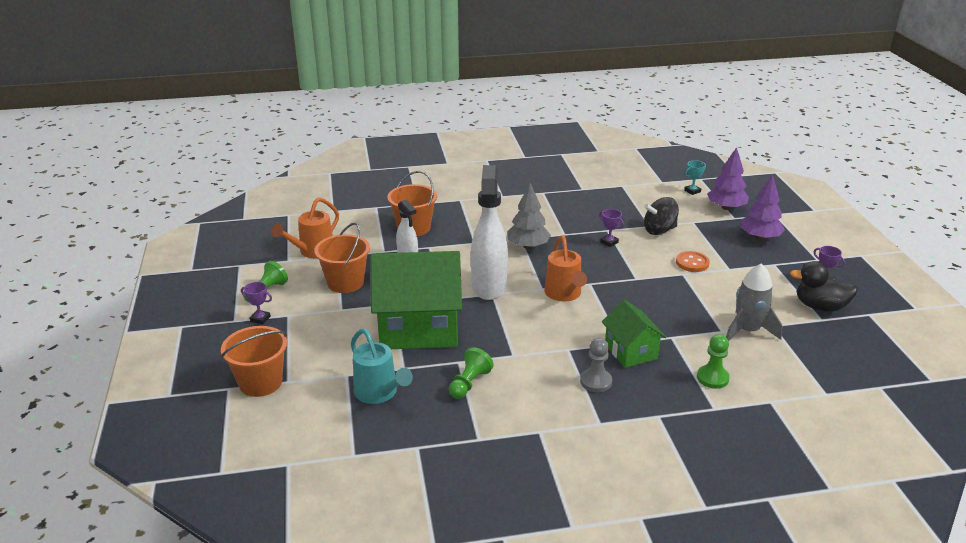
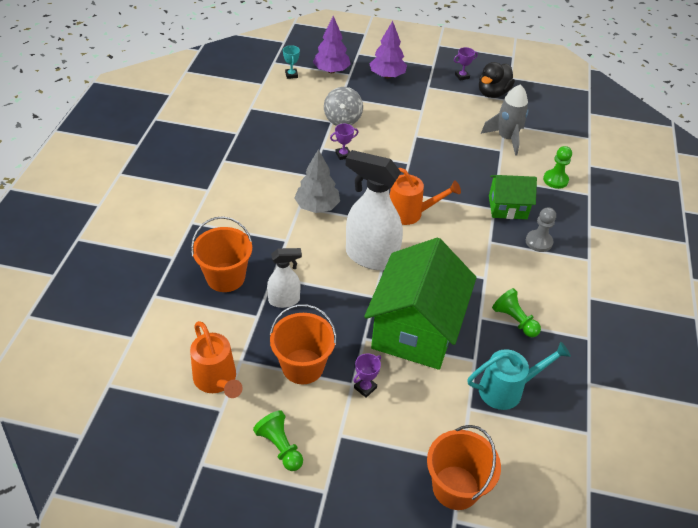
camera: 70 degrees left, 15 degrees up
(260, 319) = (335, 464): purple trophy -> purple trophy (365, 388)
(659, 230) = (342, 119): black spinning top -> grey spinning top
(692, 263) = (403, 124): orange button -> none

